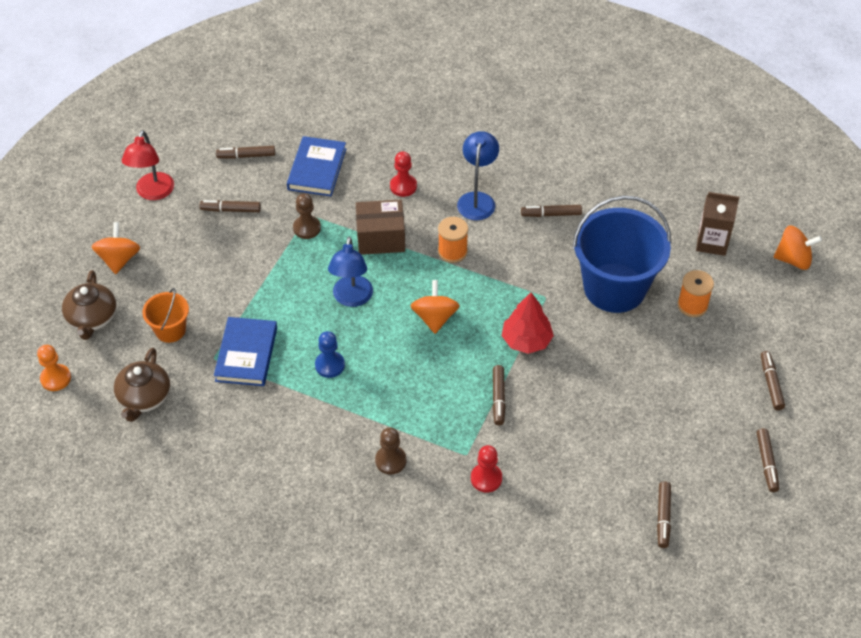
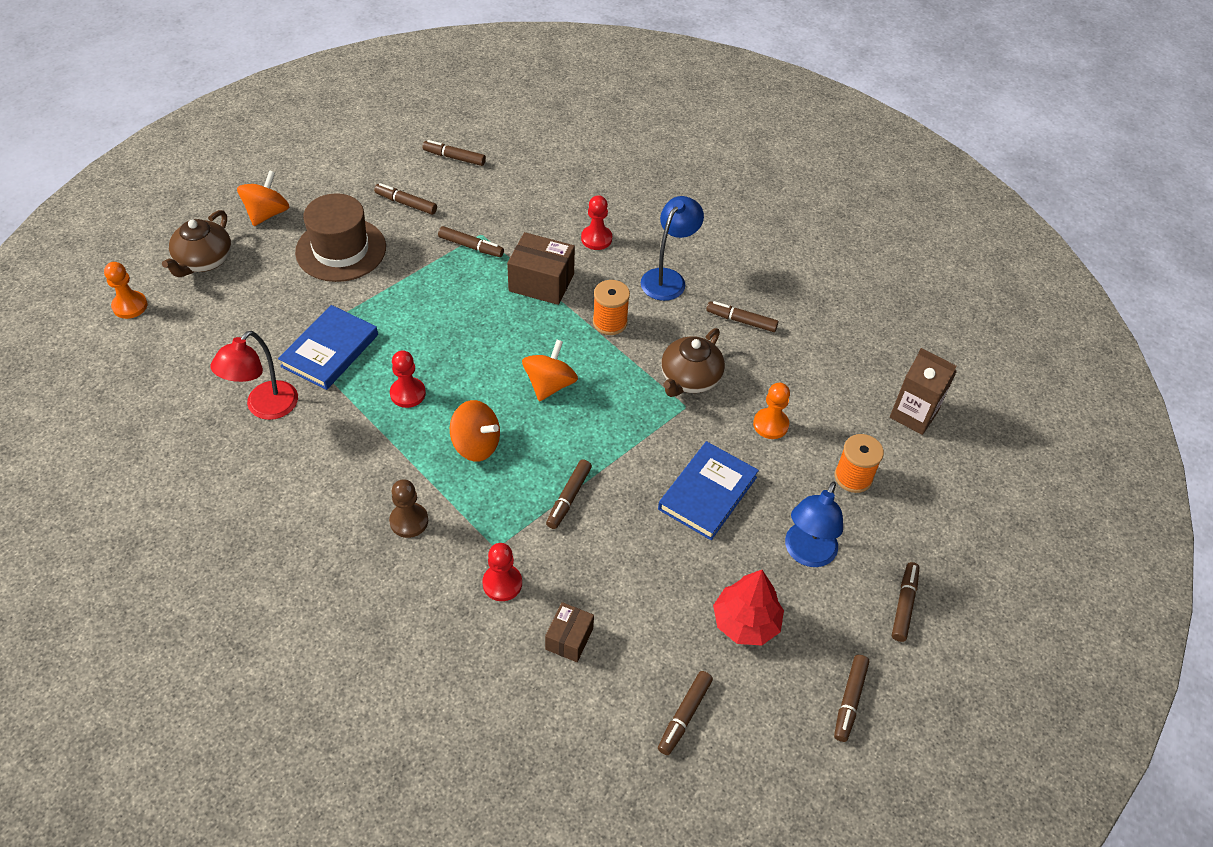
camera: 20 degrees right, 0 degrees up
(144, 398) = (200, 357): brown teapot -> brown teapot (689, 378)
(153, 193) = (341, 162): red lamp -> red lamp (265, 408)
(170, 330) = (270, 299): orange bucket -> none
(201, 268) = (341, 250): none -> brown hat
(307, 228) = (471, 246): brown pawn -> brown marker
(317, 169) = (517, 193): blue book -> blue book (707, 493)
(330, 365) = (408, 393): blue pawn -> red pawn
(352, 298) = (473, 333): blue lamp -> blue lamp (806, 554)
(526, 340) = (637, 446): red tree -> red tree (746, 622)
(556, 498) = (569, 639): none -> brown box
(614, 288) = (770, 424): blue bucket -> orange pawn
(793, 259) = (1005, 468): orange spinning top -> orange spinning top (476, 445)

